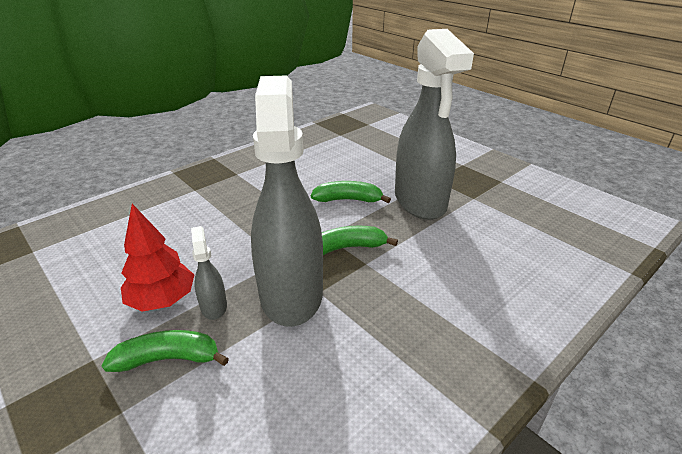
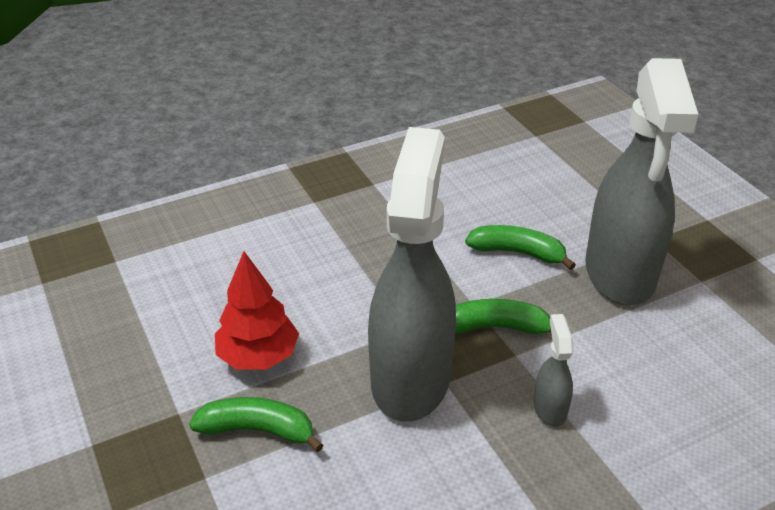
camera: 15 degrees right, 5 degrees up
(213, 306) = (316, 376): grey spray bottle -> grey spray bottle (550, 408)

